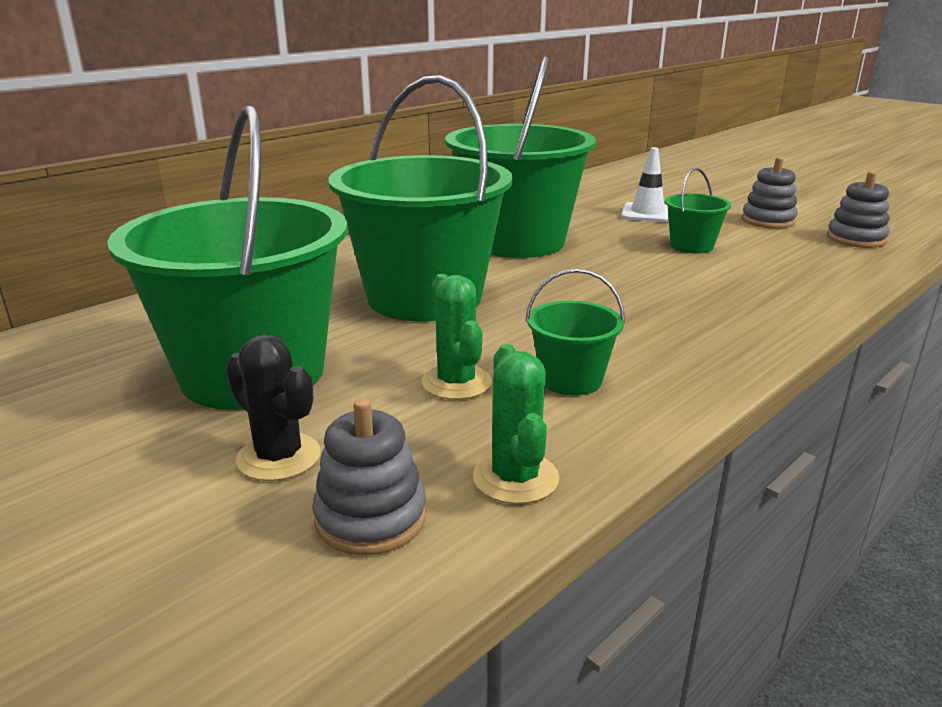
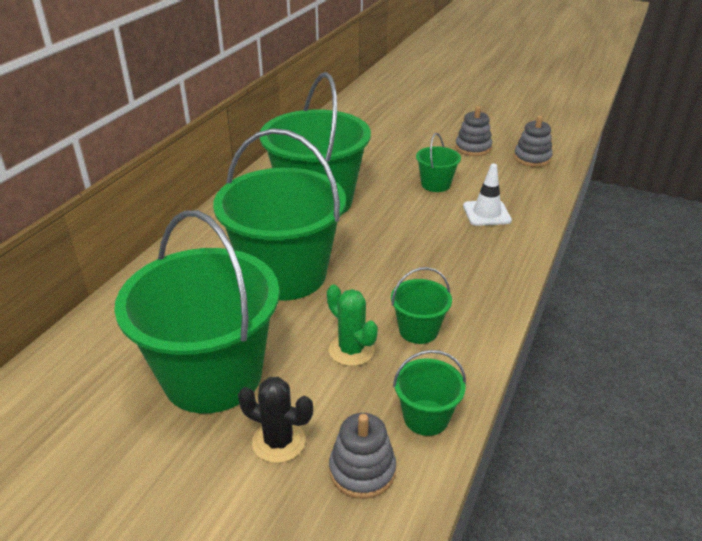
camera: 20 degrees left, 10 degrees up
(515, 478) = (426, 417): green cactus -> green bucket
(647, 213) = (392, 153): white traffic cone -> white traffic cone (486, 213)

